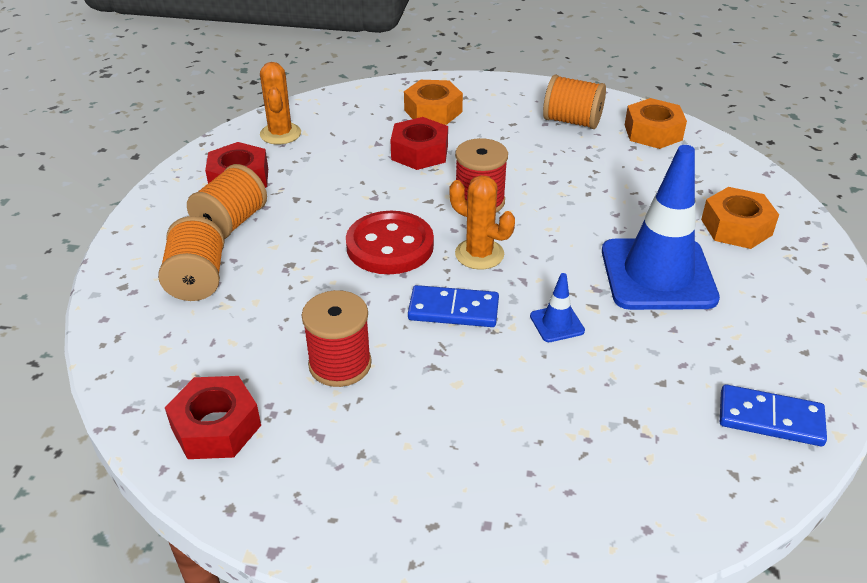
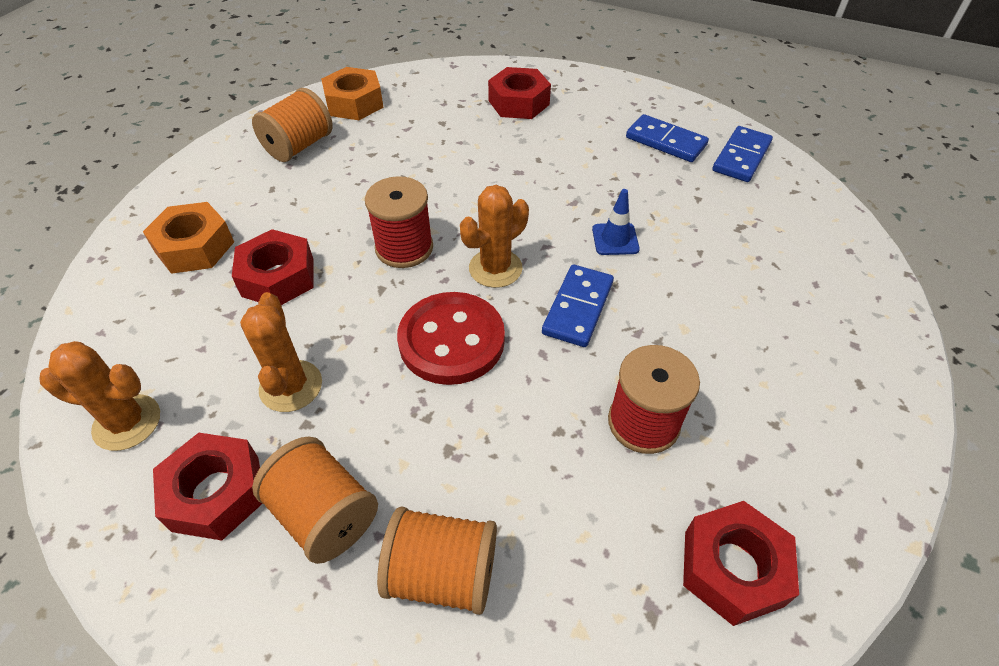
camera: 75 degrees left, 10 degrees up
(324, 184) = (291, 386): none -> orange cactus
(658, 274) = (566, 161): blue traffic cone -> none
(736, 227) = (519, 102): orange nut -> red nut
(751, 347) = (665, 141): none -> blue domino

